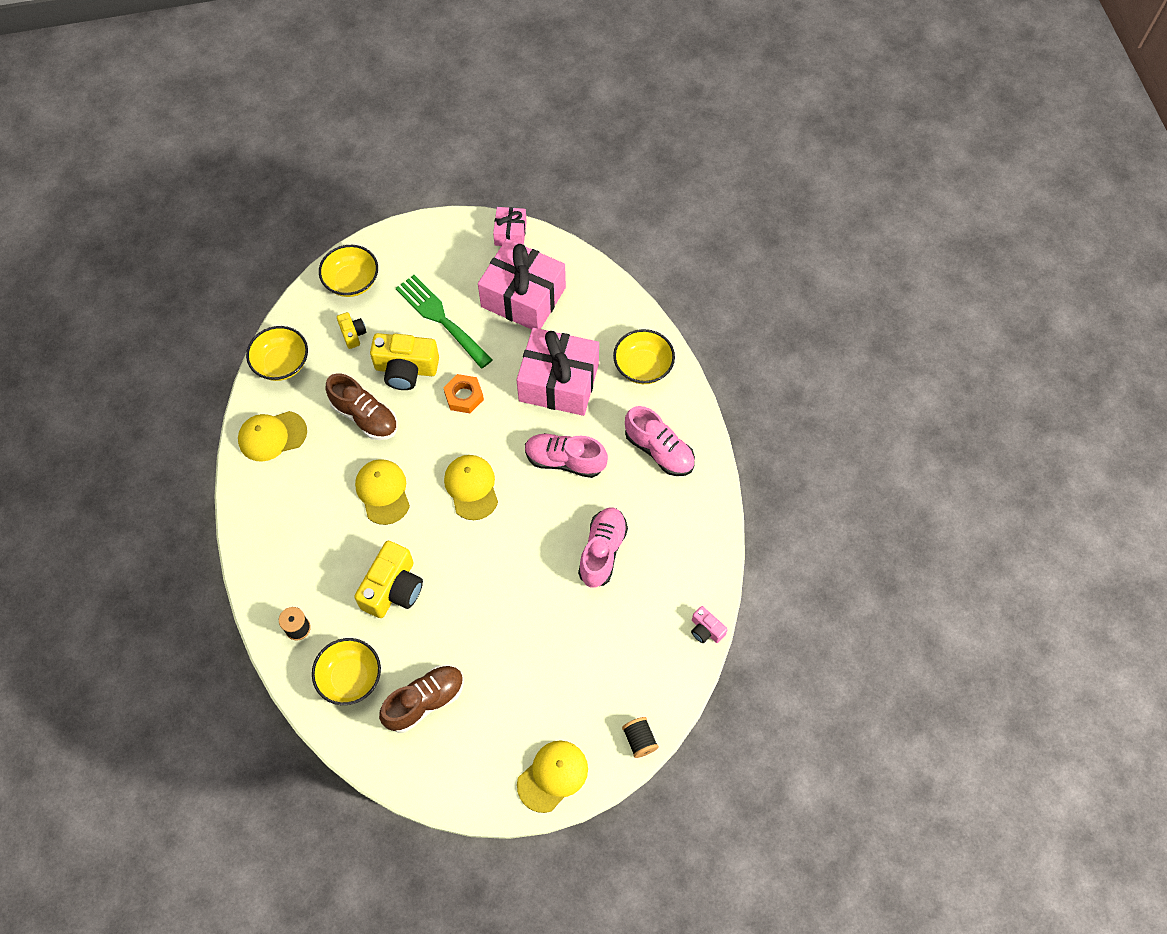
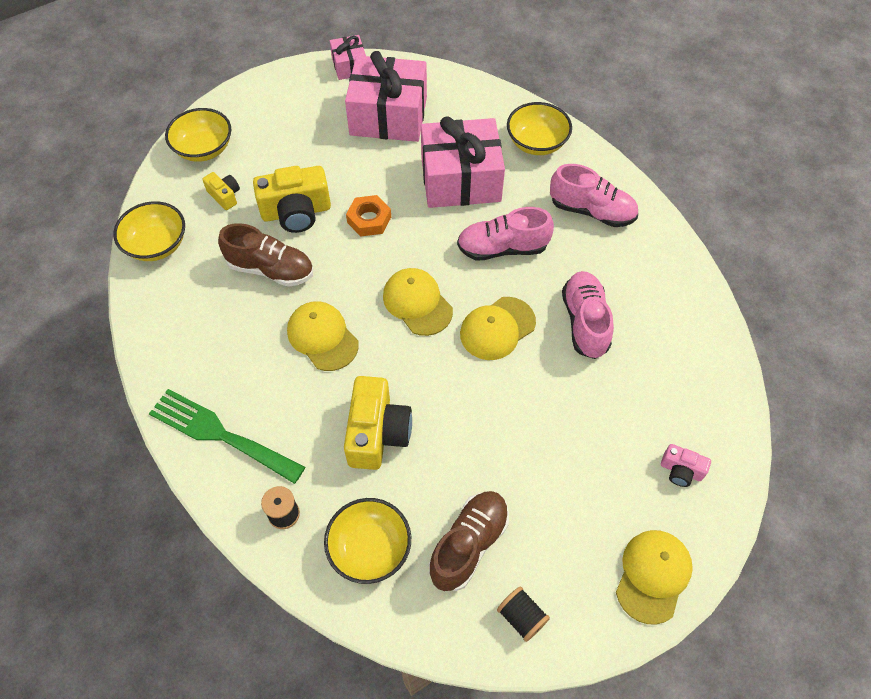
camera: 20 degrees left, 5 degrees down
(272, 436) = (173, 319): yellow cap -> yellow cap (497, 328)
(440, 318) = (312, 156): green fork -> green fork (220, 434)
(639, 740) = (725, 501): black spool -> black spool (521, 617)
(706, 630) = (730, 363): pink camera -> pink camera (681, 471)

